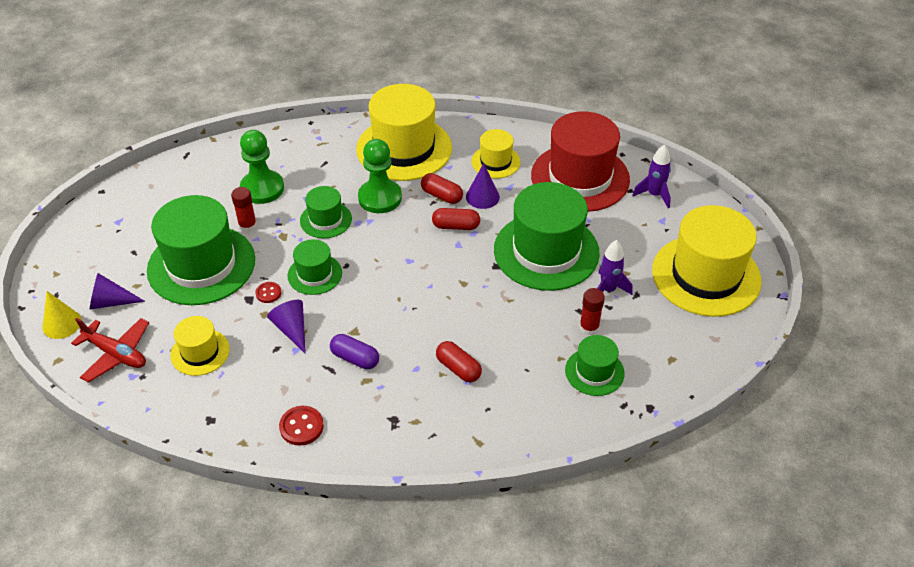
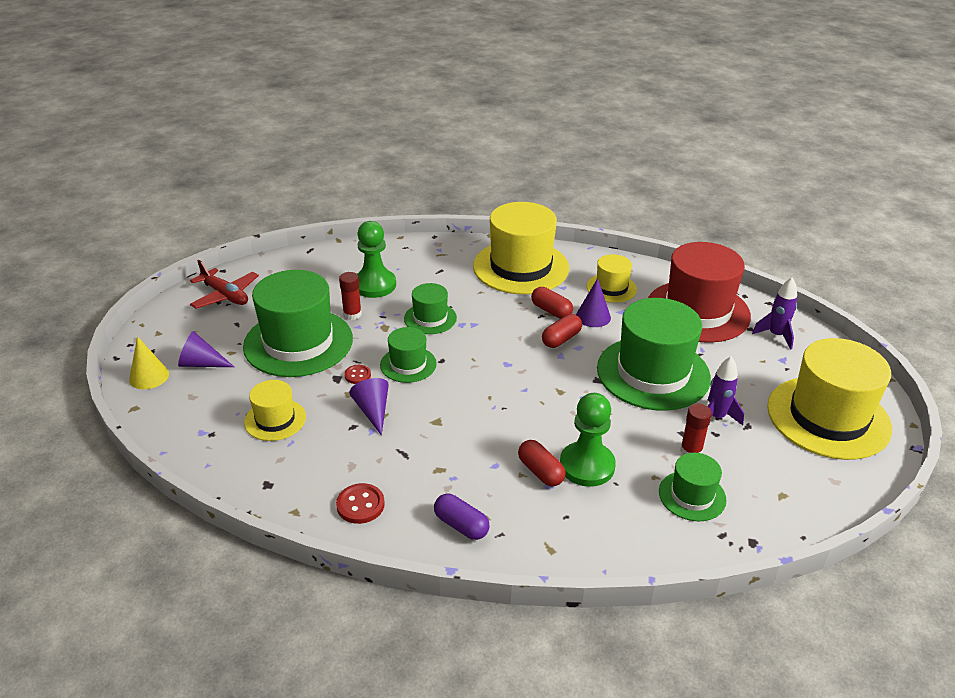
camera: 10 degrees right, 10 degrees down
(116, 354) = (192, 410): red plane -> red plane (225, 295)
(355, 358) = (432, 447): purple capsule -> purple capsule (461, 525)
(380, 198) = (488, 306): green pawn -> green pawn (587, 466)
(456, 226) = (561, 339): red capsule -> red capsule turned 60 degrees counterclockwise

